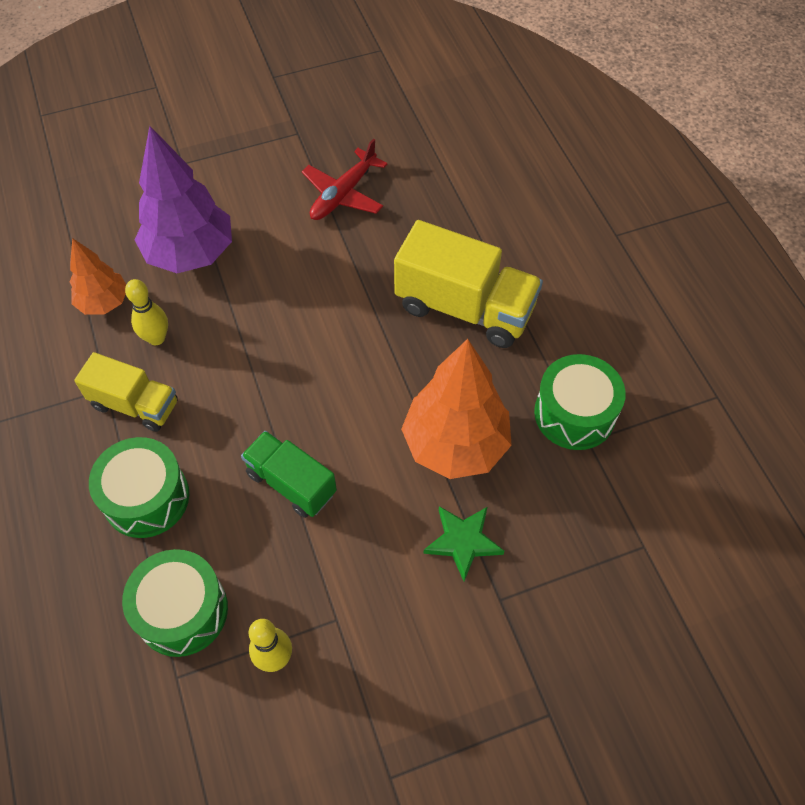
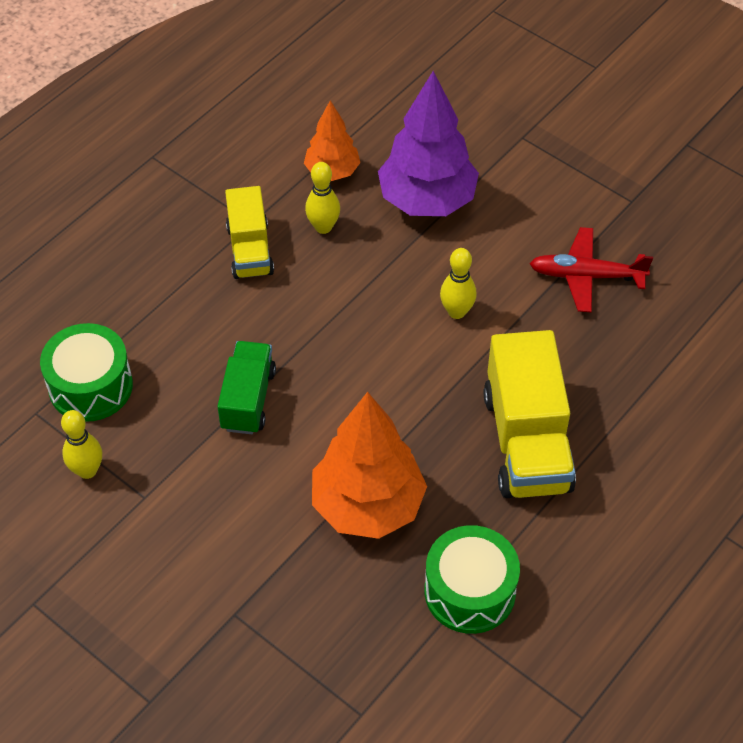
camera: 60 degrees right, 5 degrees down
(146, 498) = (171, 307): green drum -> none
(314, 290) = (456, 312): none -> yellow bowling pin
(463, 541) = (273, 558): green star -> none

